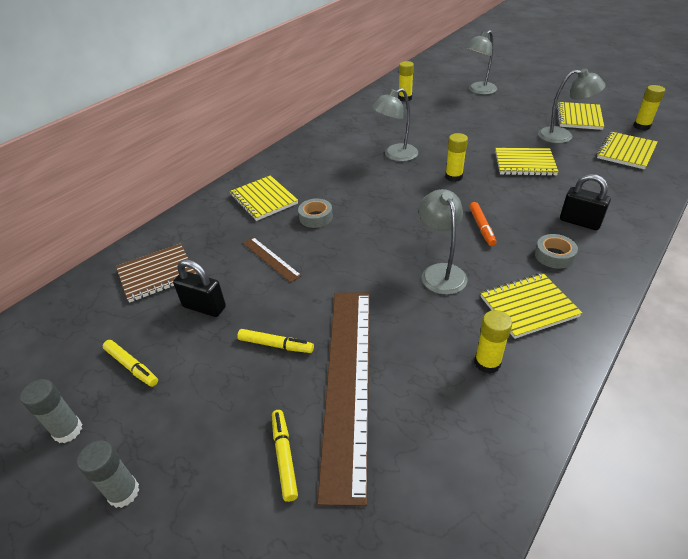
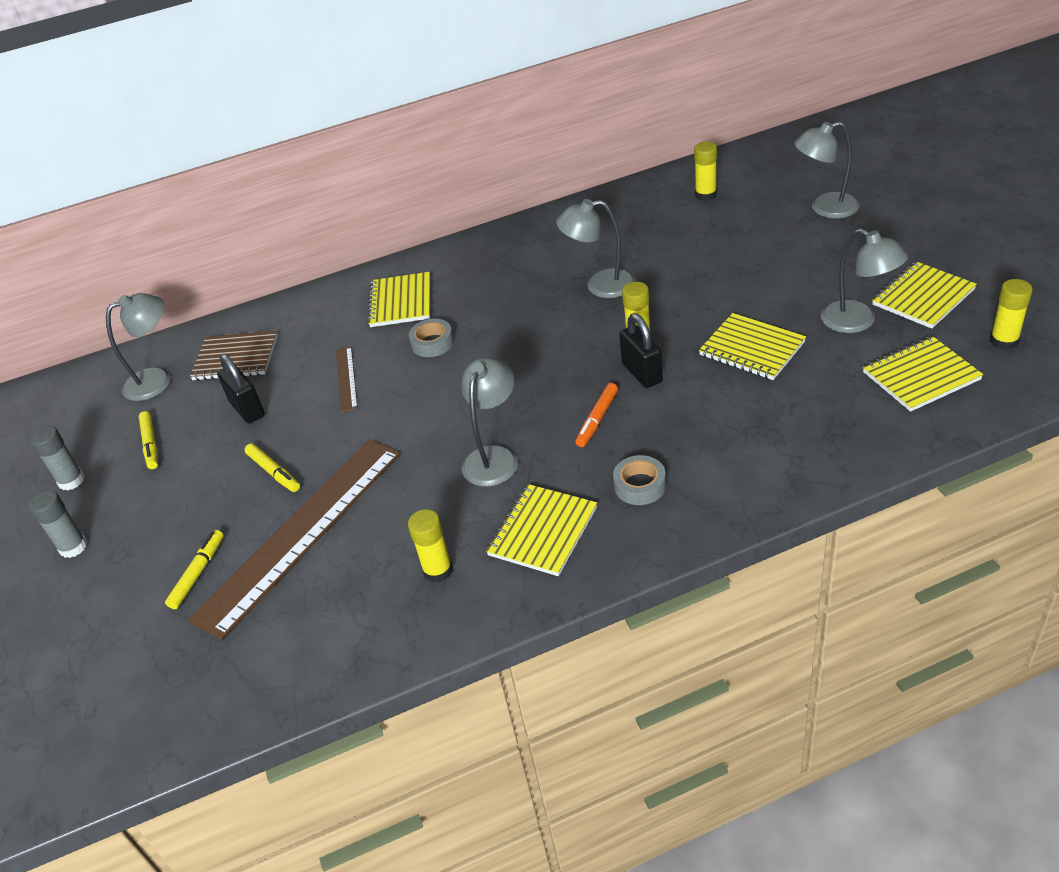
camera: 35 degrees right, 0 degrees up
(92, 313) = (157, 380): none -> grey lamp
(528, 306) = (542, 531): yellow notebook -> yellow notebook turned 75 degrees counterclockwise
(580, 222) = (723, 455): black padlock -> black padlock (642, 373)

